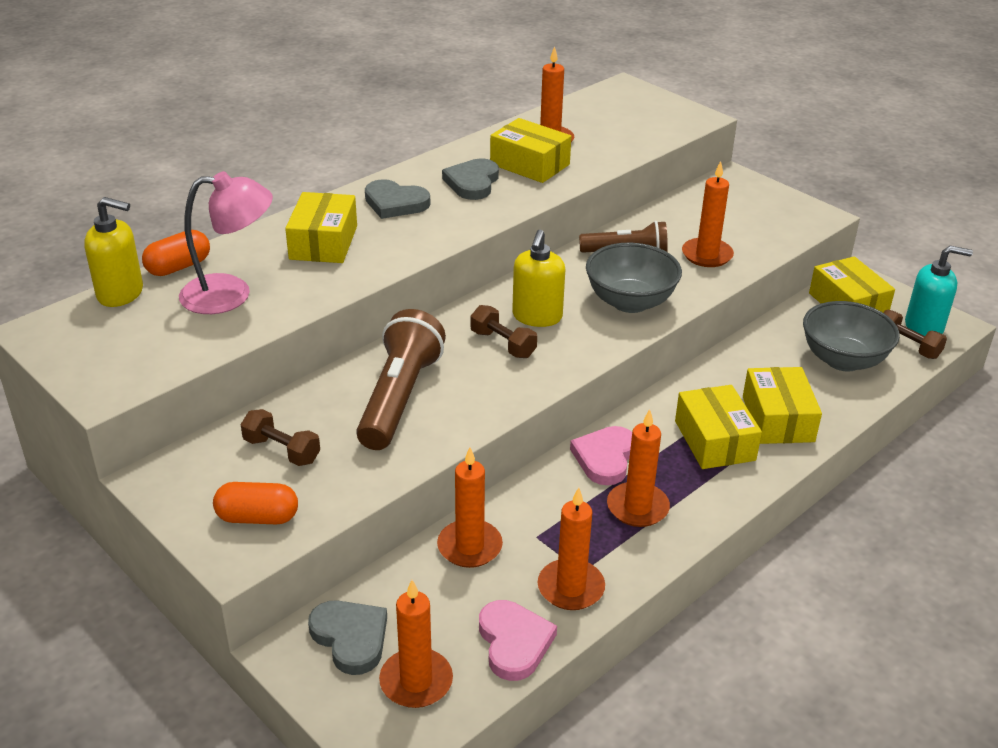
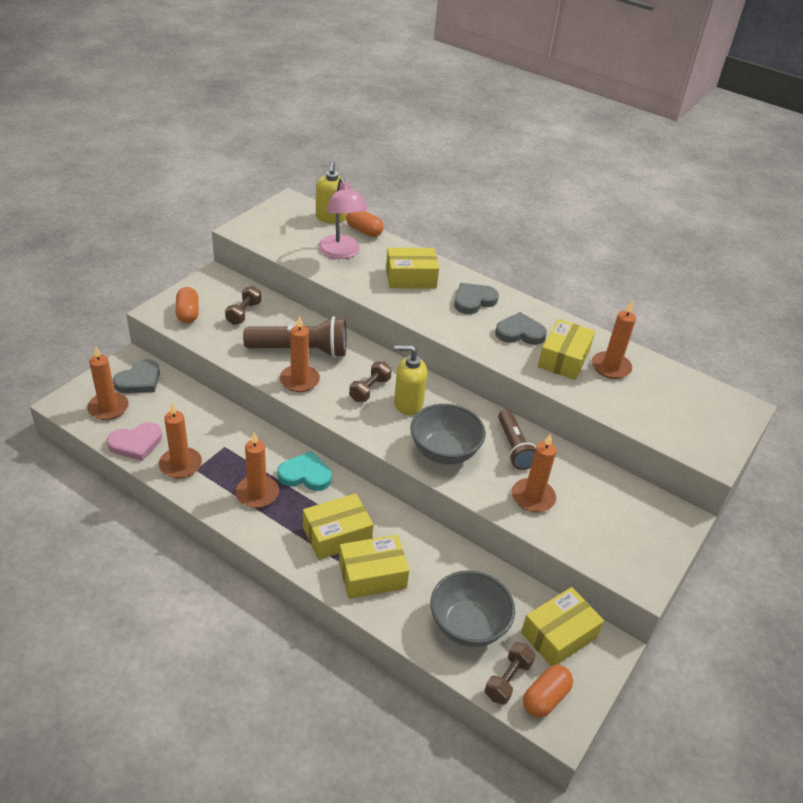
camera: 75 degrees right, 5 degrees up
(395, 203) = (473, 300): grey heart -> grey heart turned 45 degrees clockwise
(469, 546) = (212, 418): orange candle -> orange candle (299, 380)
(605, 458) = (305, 475): pink heart -> turquoise heart
(924, 327) = (545, 698): turquoise soap dispenser -> orange capsule

